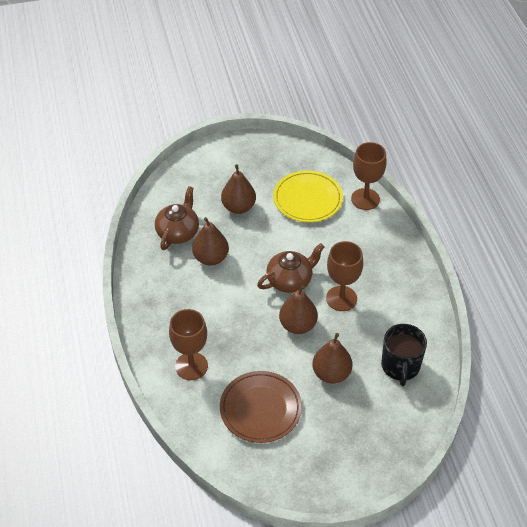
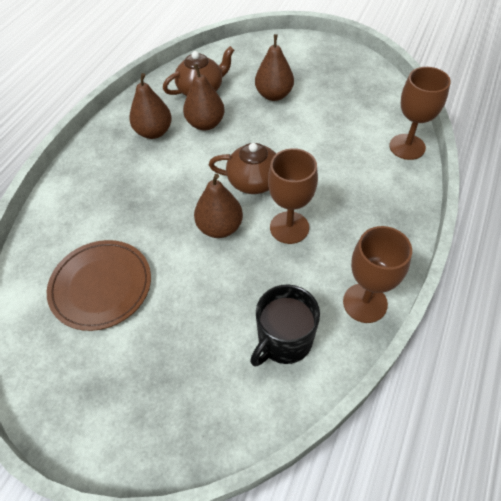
camera: 40 degrees right, 5 degrees up
(191, 366) = (89, 206): brown goblet -> brown goblet (365, 303)
(307, 199) = (346, 118): yellow plate -> none
(331, 373) = (203, 297): brown pear -> brown pear (154, 132)

